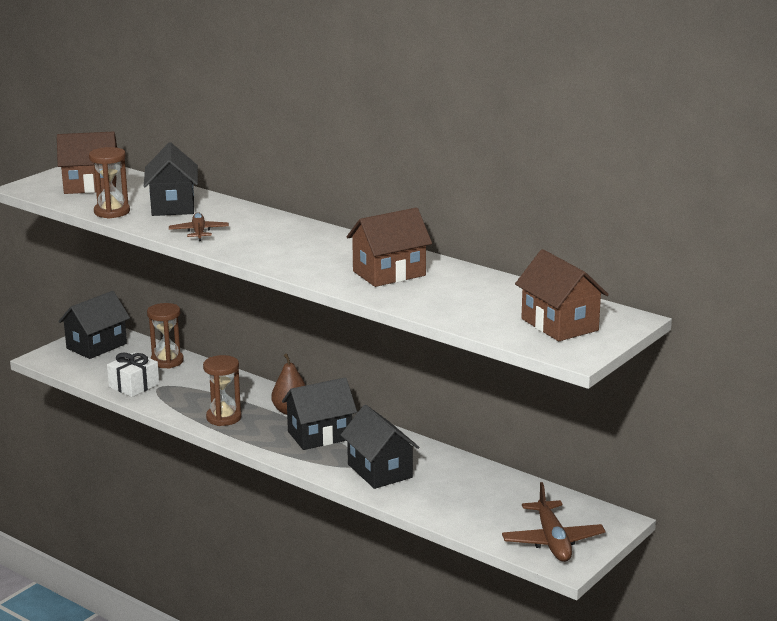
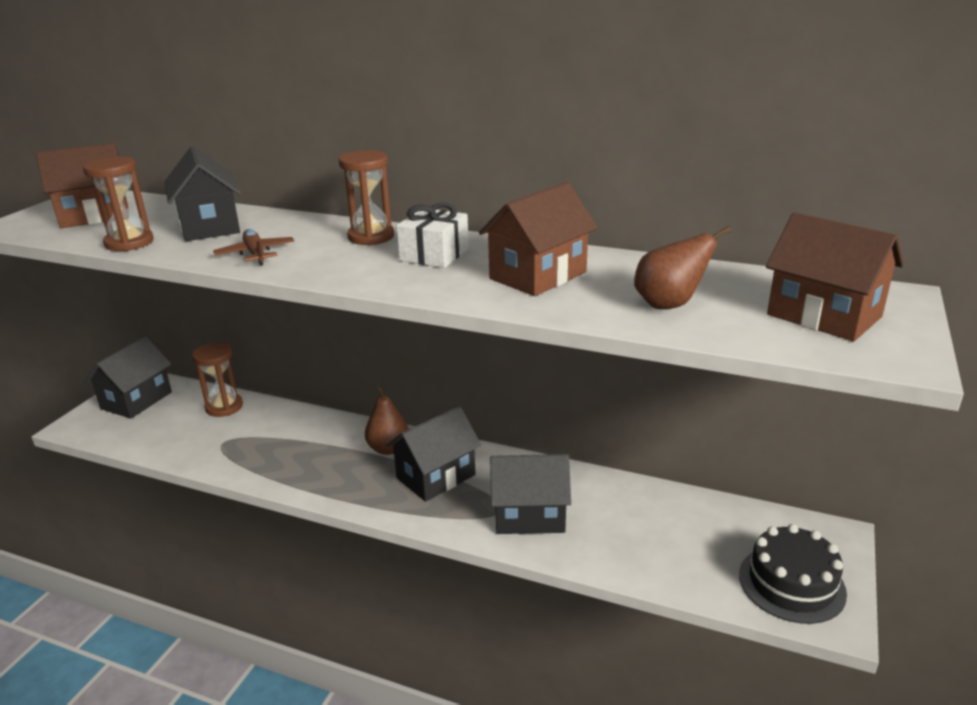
camera: 15 degrees left, 5 degrees up
(134, 385) = (192, 446): white gift -> white gift (434, 254)
(224, 418) = (313, 472): brown hourglass -> brown hourglass (371, 237)
(379, 471) = (529, 515): black house -> black house turned 45 degrees counterclockwise
(461, 304) = (669, 305): none -> brown pear
(552, 541) = (791, 583): brown plane -> black cake

